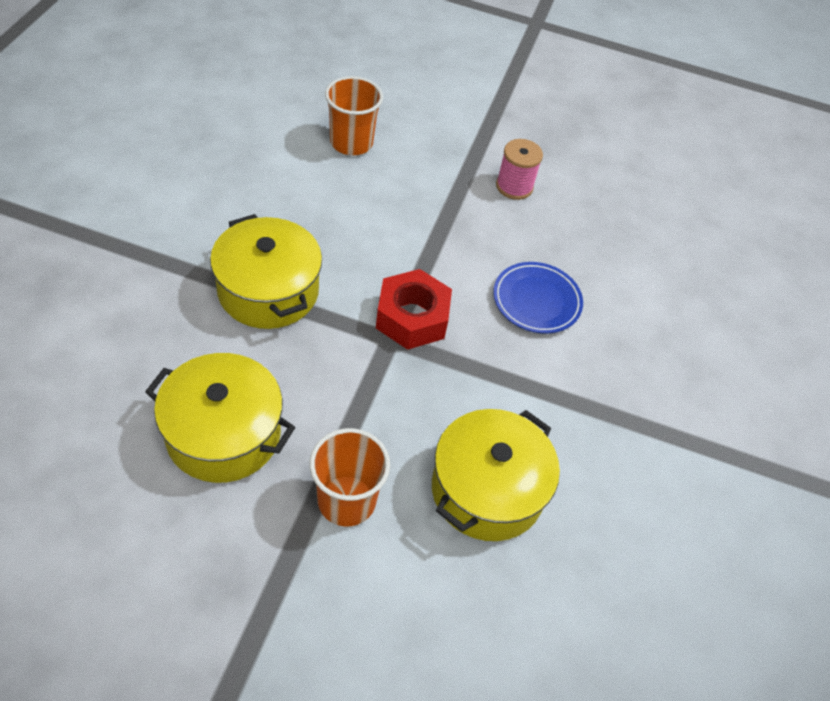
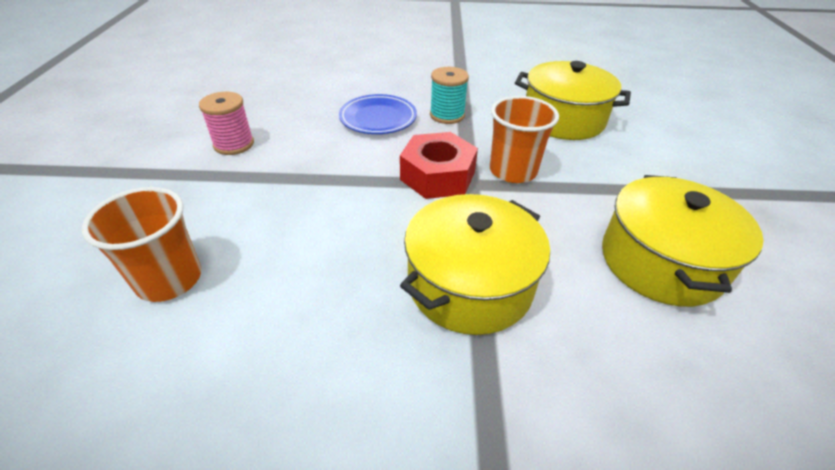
camera: 100 degrees left, 10 degrees down
(346, 500) = (637, 175): orange cup -> orange cup (513, 171)
(529, 367) = (447, 115): none -> turquoise spool

